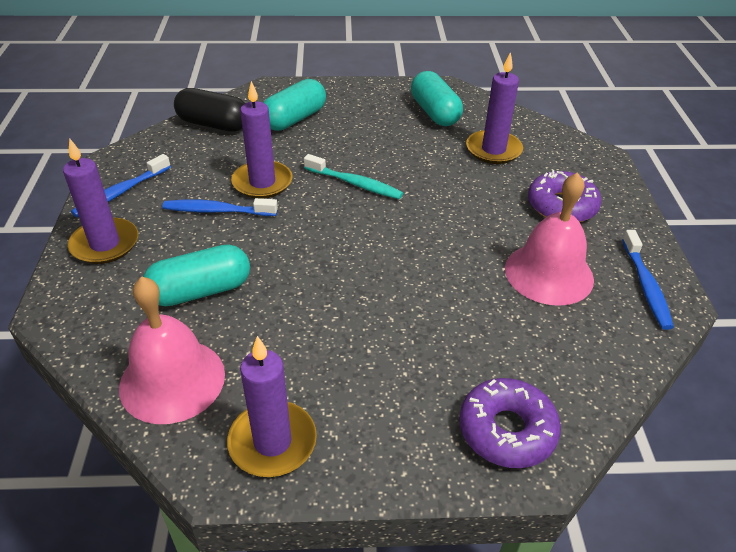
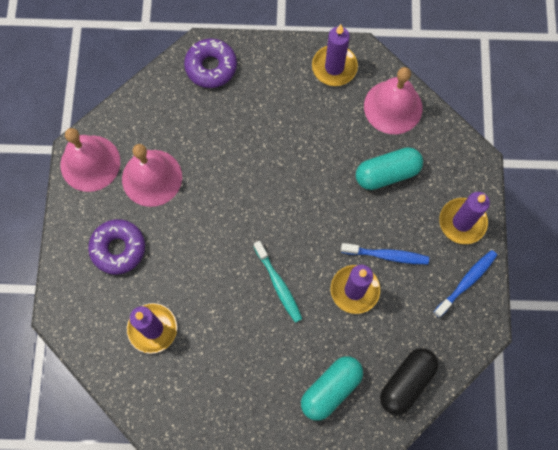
camera: 175 degrees left, 30 degrees up
(213, 124) = (406, 382): black capsule -> black capsule turned 75 degrees counterclockwise
(355, 184) = (278, 285): turquoise toothbrush -> turquoise toothbrush turned 150 degrees counterclockwise
(434, 112) = (194, 395): turquoise capsule -> none
(646, 286) = (90, 163): blue toothbrush -> pink bell

